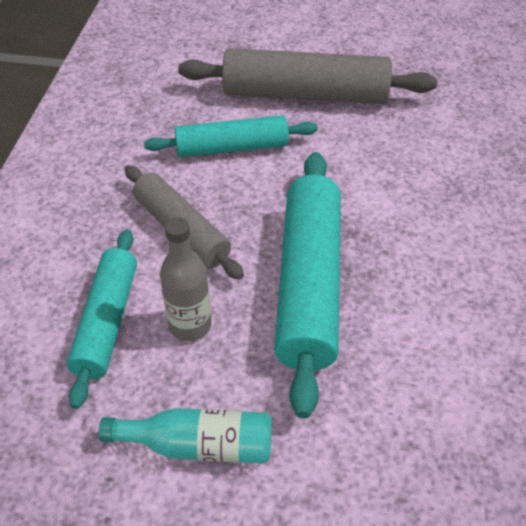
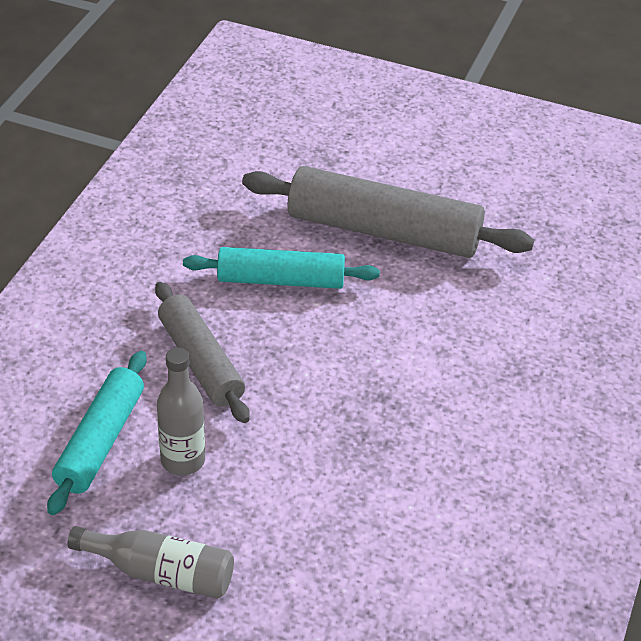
camera: 10 degrees right, 5 degrees down
(198, 445) = (160, 572): turquoise bottle -> grey bottle
(309, 284) = (317, 442): turquoise rolling pin -> none

